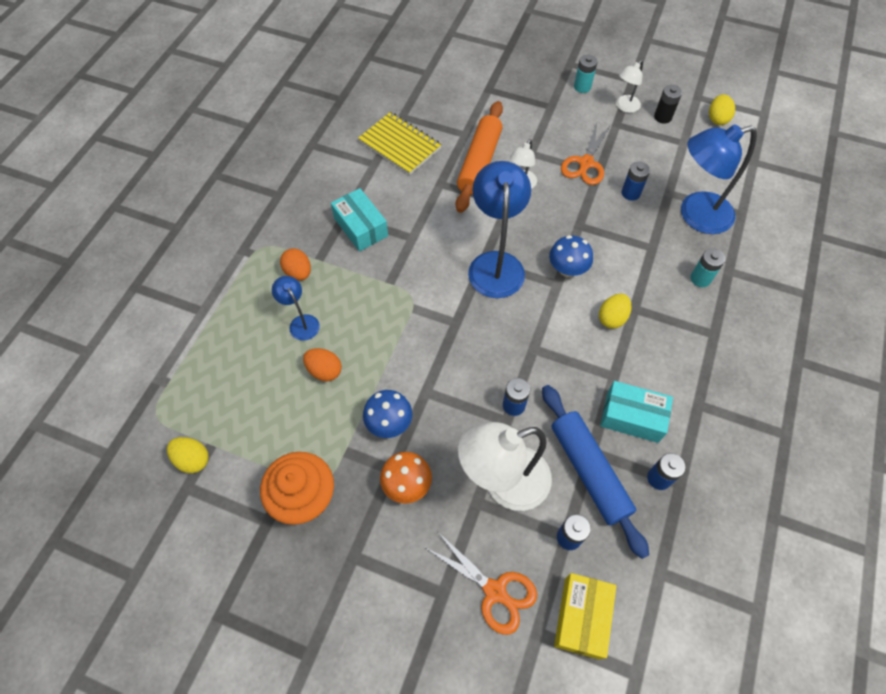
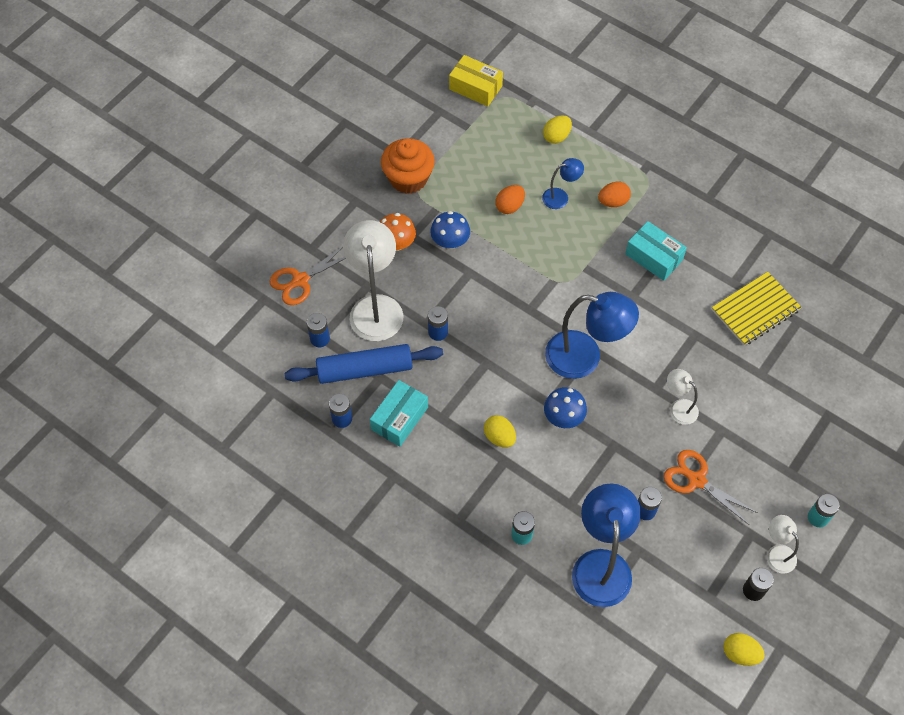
camera: 105 degrees right, 0 degrees up
(193, 459) = (460, 116): yellow egg -> yellow egg (556, 137)
(361, 227) = (654, 257): turquoise box -> turquoise box turned 60 degrees clockwise
(479, 163) = (716, 377): orange rolling pin -> none
(581, 617) = (263, 329): yellow box -> yellow box (475, 87)

